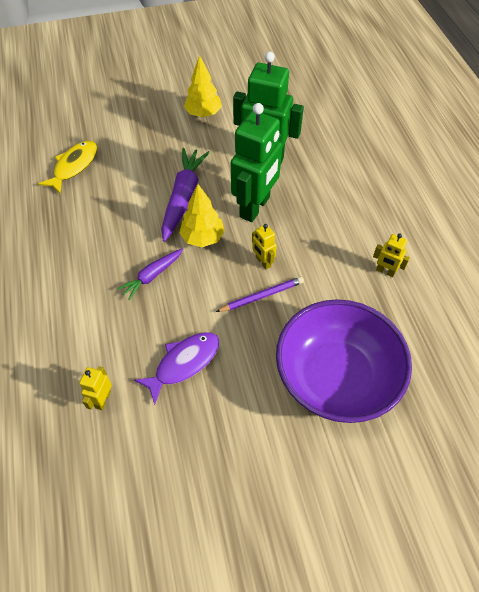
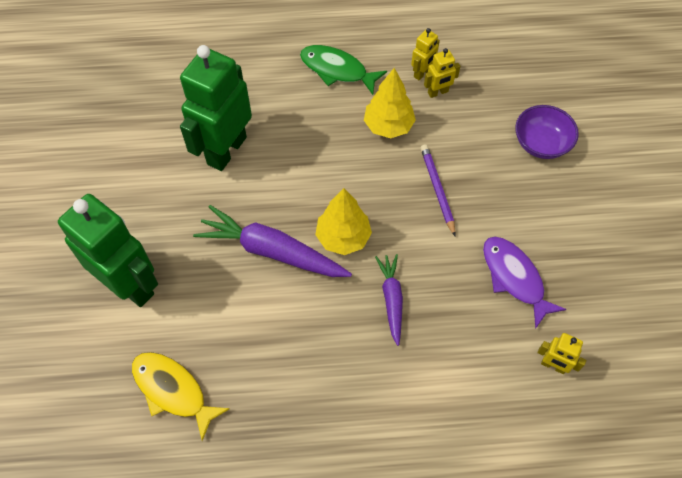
camera: 80 degrees left, 5 degrees up
(152, 276) = (391, 300): purple carrot -> purple carrot turned 150 degrees counterclockwise
(203, 114) = (118, 208): yellow tree -> yellow tree (388, 126)
(255, 207) = (307, 174): green robot -> green robot (130, 285)
(263, 262) = (391, 180): yellow robot -> yellow robot (438, 92)
(336, 377) = (541, 143): purple bowl -> purple bowl, size x0.49
(365, 211) = (337, 70): none -> green fish

